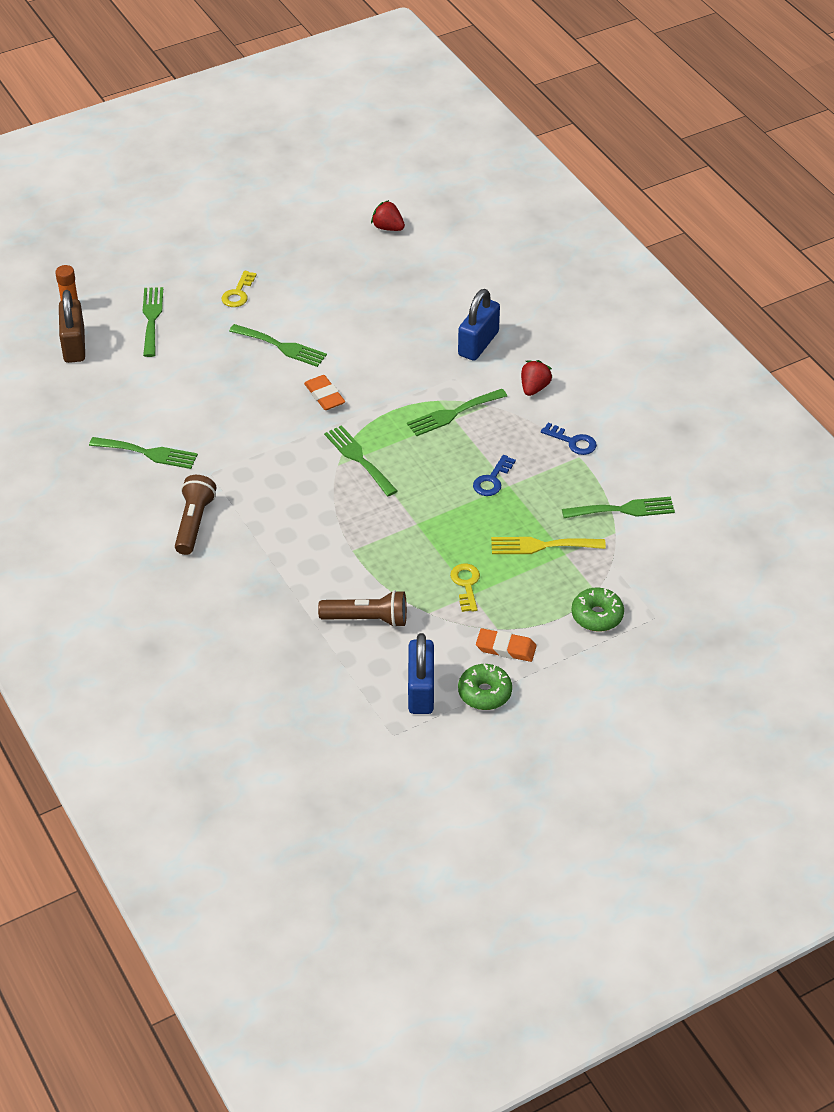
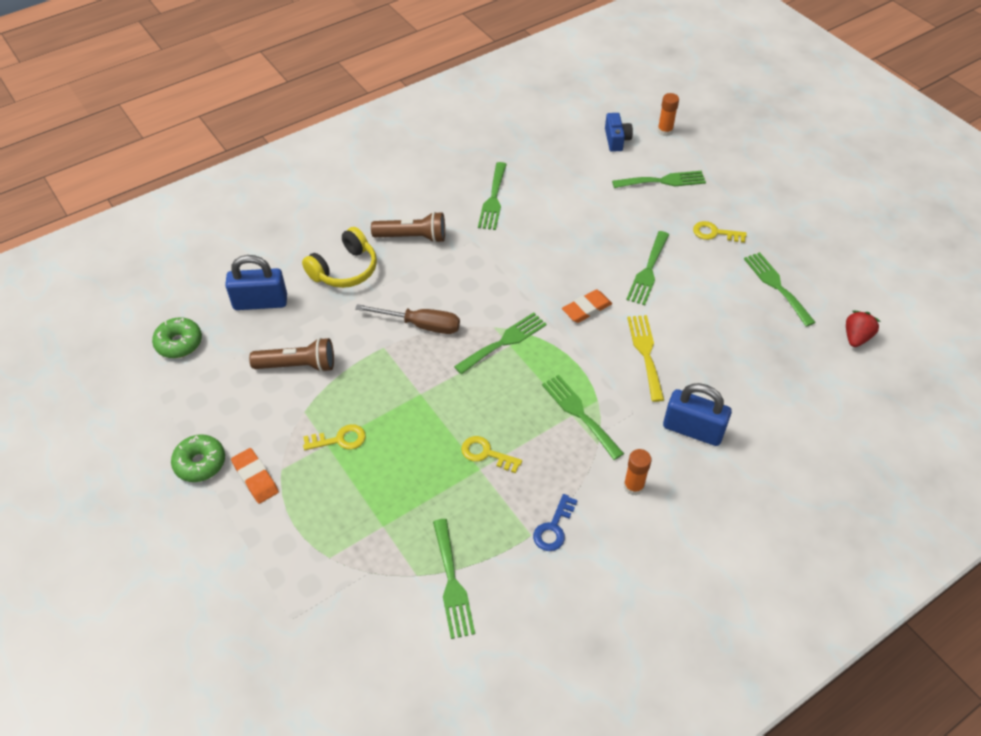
camera: 85 degrees right, 5 degrees up
(74, 345) = (616, 140): brown padlock -> blue camera
(233, 581) = (344, 269): none -> yellow headphones
(317, 264) = (776, 286): none -> green fork
(326, 520) = (421, 325): none -> brown screwdriver
(367, 619) = (298, 365): brown flashlight -> brown flashlight turned 90 degrees counterclockwise
(421, 691) = (208, 412): blue padlock -> blue padlock (260, 302)
(492, 480) = (486, 453): blue key -> yellow key
(506, 648) = (255, 478): orange eraser -> orange eraser turned 45 degrees counterclockwise
(534, 388) = (633, 486): red strawberry -> orange glue stick
(542, 546) = (394, 503): yellow fork -> yellow fork (645, 353)
(597, 615) = (294, 559): green donut -> green donut (179, 343)

